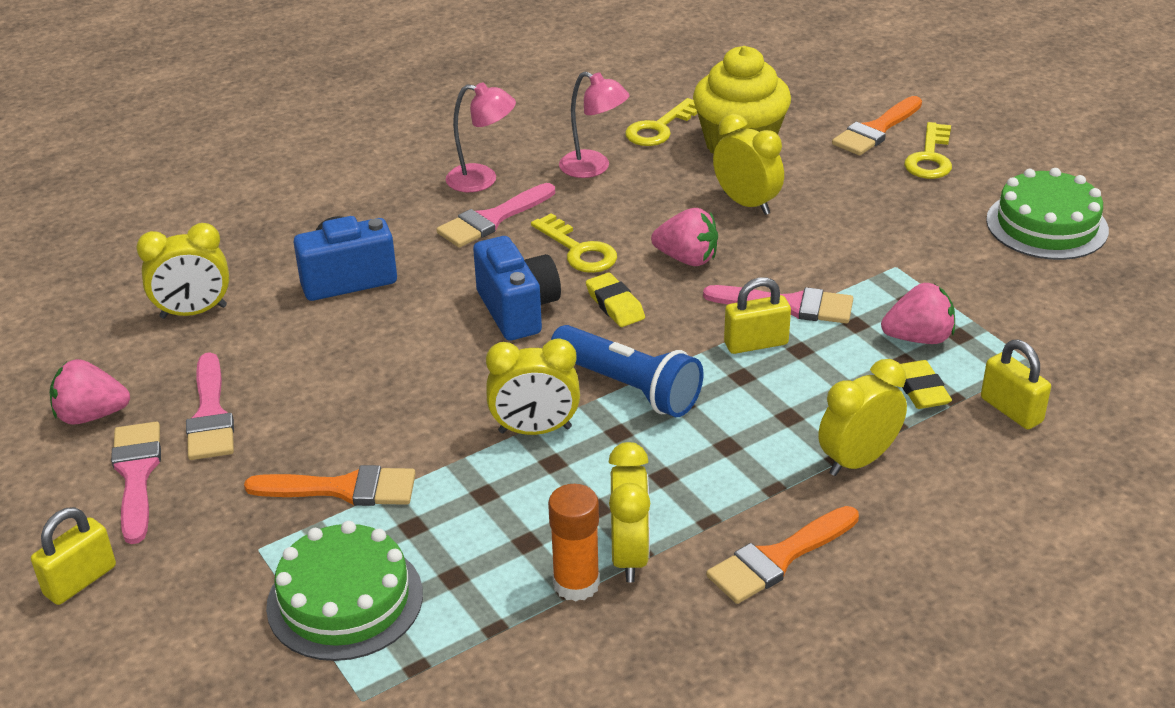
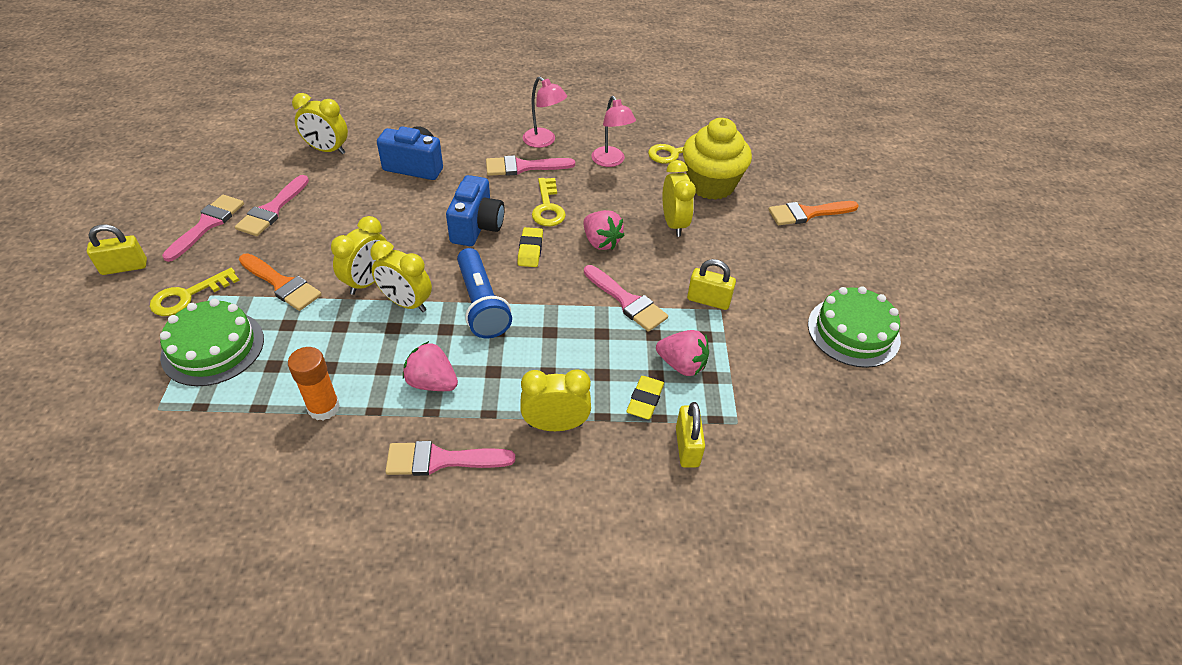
camera: 30 degrees right, 10 degrees up
(91, 415) = (225, 182): pink strawberry -> pink strawberry (432, 382)
(629, 555) = (368, 407): yellow clock -> yellow clock (368, 282)
(756, 343) = (581, 315): yellow padlock -> yellow padlock (708, 300)
(778, 558) = (441, 460): orange brush -> pink brush
(930, 157) = (823, 247): yellow key -> yellow key (188, 296)

